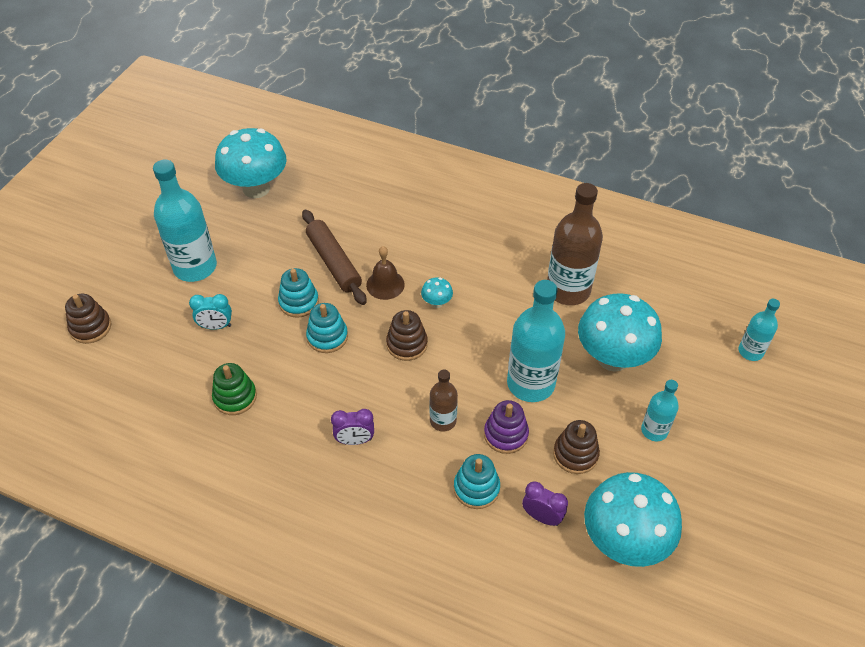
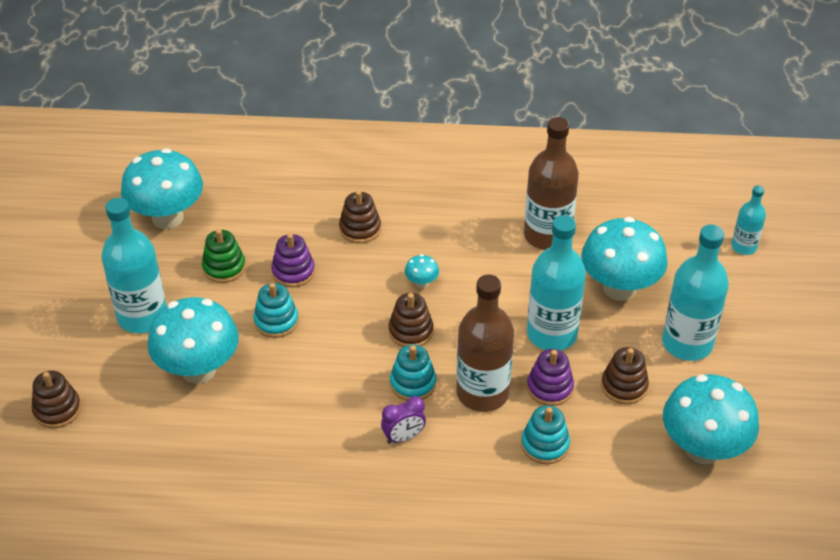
camera: 20 degrees left, 5 degrees down
(216, 326) = (198, 369): turquoise clock -> turquoise mushroom
(235, 397) = (257, 433): green stacking toy -> green stacking toy (224, 267)
(327, 337) = (324, 347): turquoise stacking toy -> turquoise stacking toy (413, 383)
(333, 262) = (293, 272): brown rolling pin -> purple stacking toy
(385, 284) = (359, 279): brown bell -> none
(407, 240) = (360, 229): none -> brown stacking toy
(443, 421) = (482, 393): brown bottle -> brown bottle, size x1.86
(542, 517) = (618, 451): purple clock -> none
(654, 430) = (687, 343): turquoise bottle -> turquoise bottle, size x1.86

